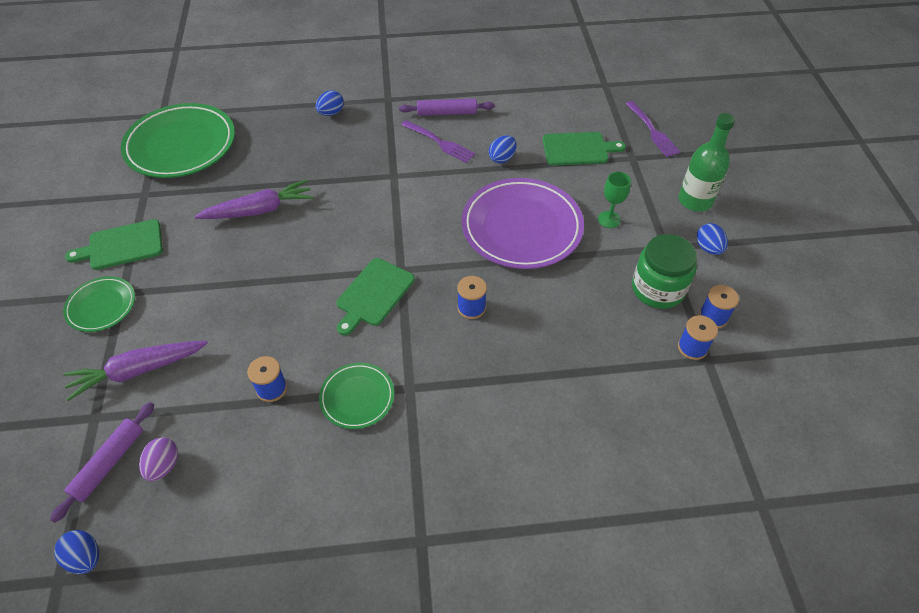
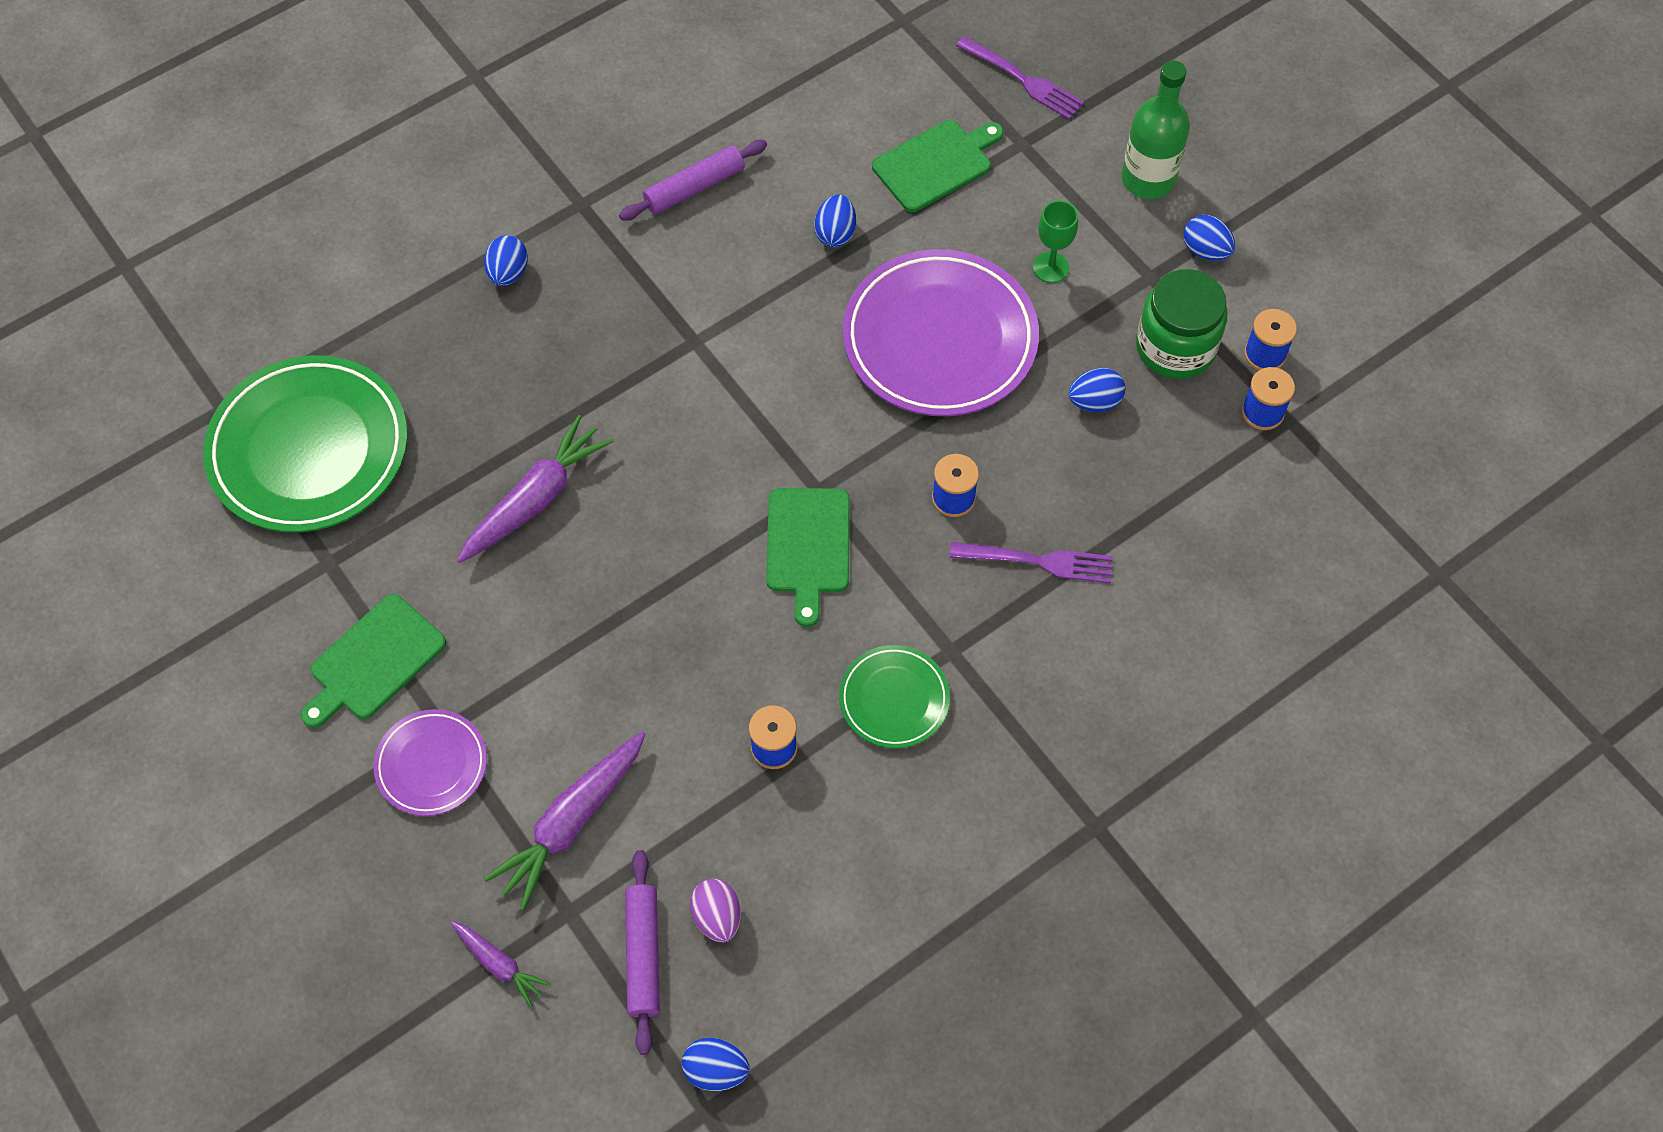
camera: 30 degrees left, 10 degrees up
(37, 425) = (499, 964): none -> purple carrot
(101, 306) = (431, 765): green plate -> purple plate
(439, 142) = (722, 248): purple fork -> purple fork (1038, 561)
(589, 296) = (1094, 402): none -> blue egg

